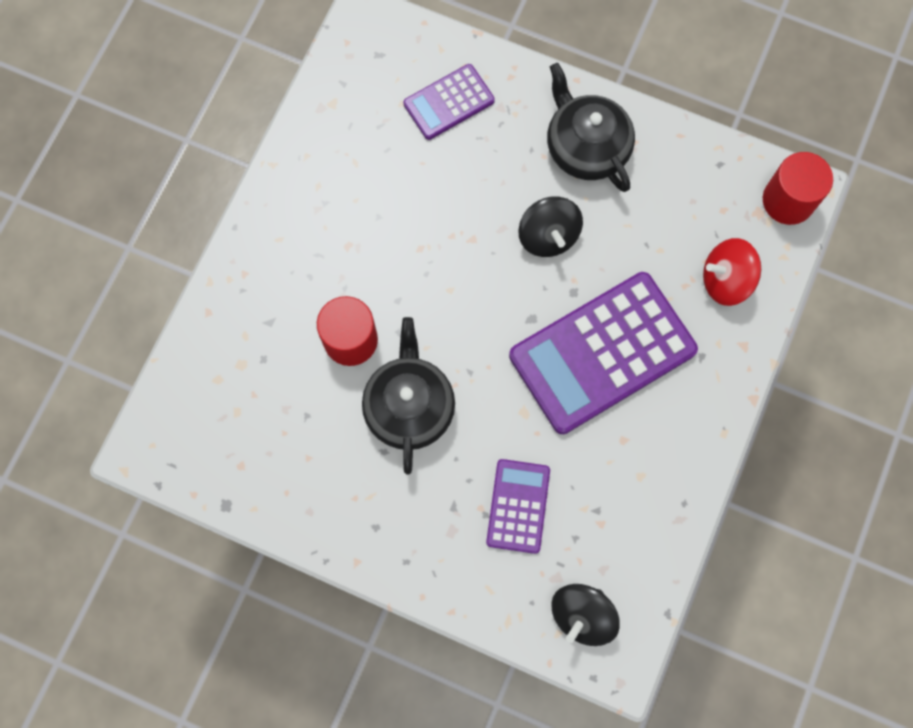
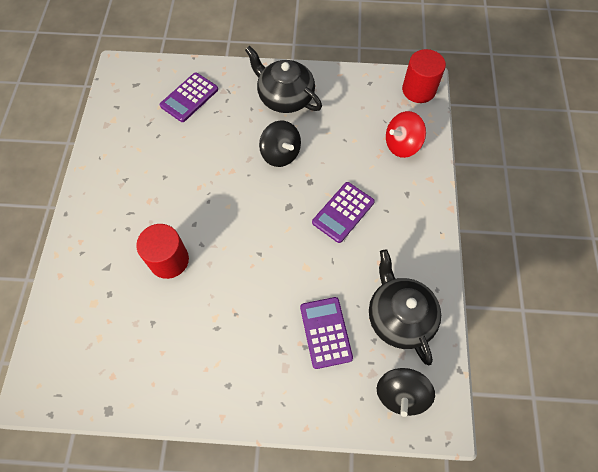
camera: 20 degrees left, 10 degrees down
(409, 406) = (225, 290): black teapot -> black teapot (399, 316)
(602, 353) = (343, 212): purple calculator -> purple calculator, size x0.52

